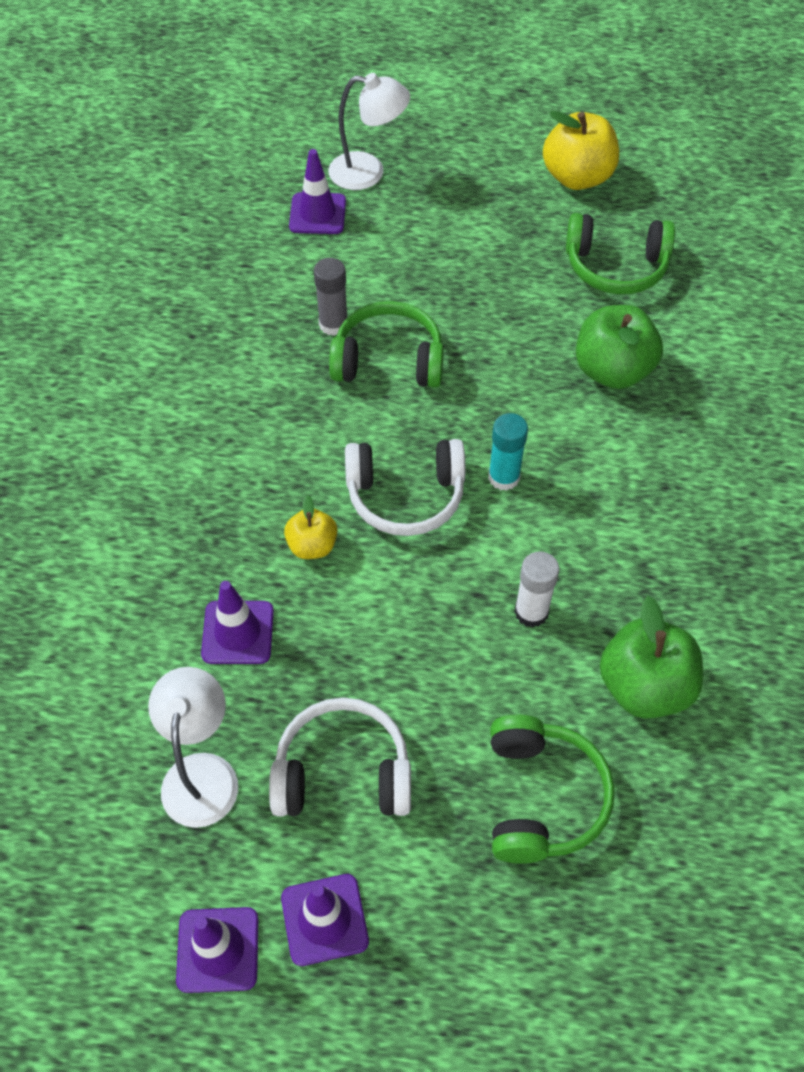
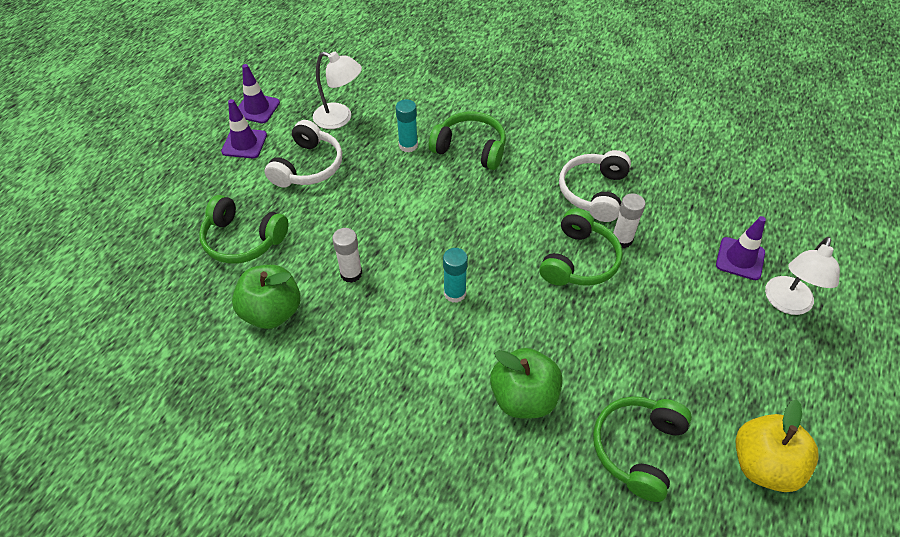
camera: 110 degrees right, 5 degrees down
(216, 540) = (470, 148): none -> green headphones
(238, 632) = (408, 145): purple traffic cone -> turquoise glue stick
(312, 546) = (447, 187): yellow apple -> none
(333, 324) = (622, 239): grey glue stick -> white glue stick
(405, 495) = (463, 238): white headphones -> white headphones (594, 192)

